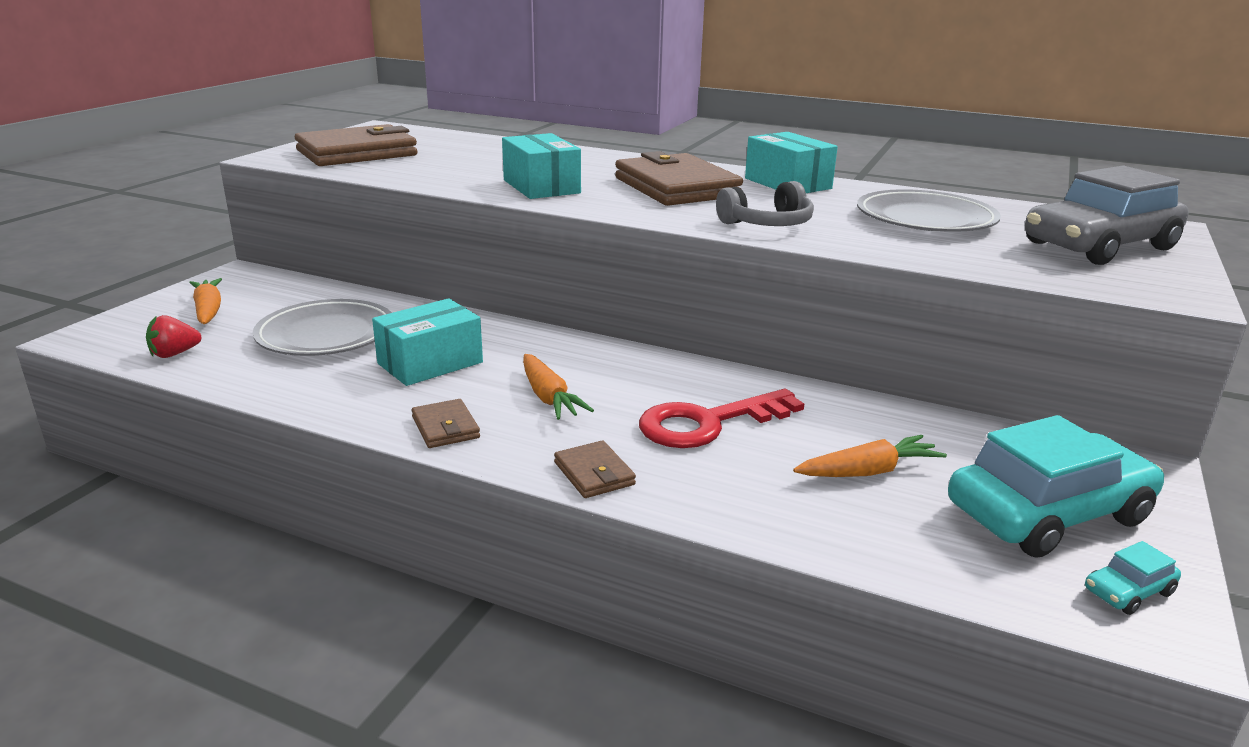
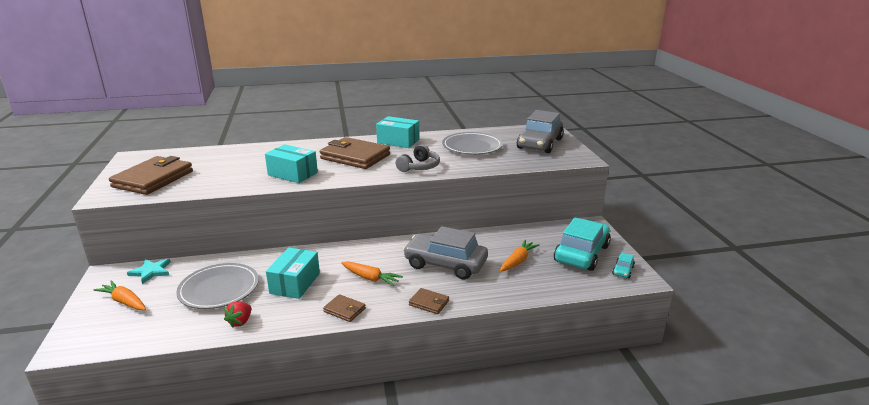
camera: 35 degrees left, 0 degrees up
(174, 354) = (145, 333): red strawberry -> red strawberry (240, 322)
(285, 286) = (151, 271): none -> turquoise star
(708, 423) = (445, 264): red key -> grey car

